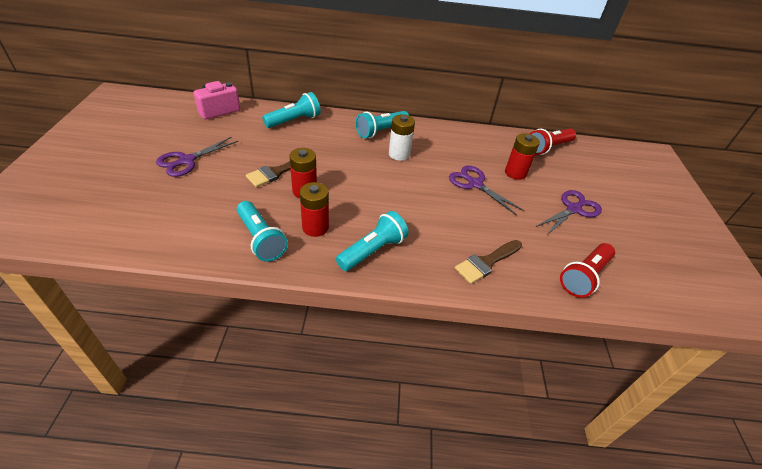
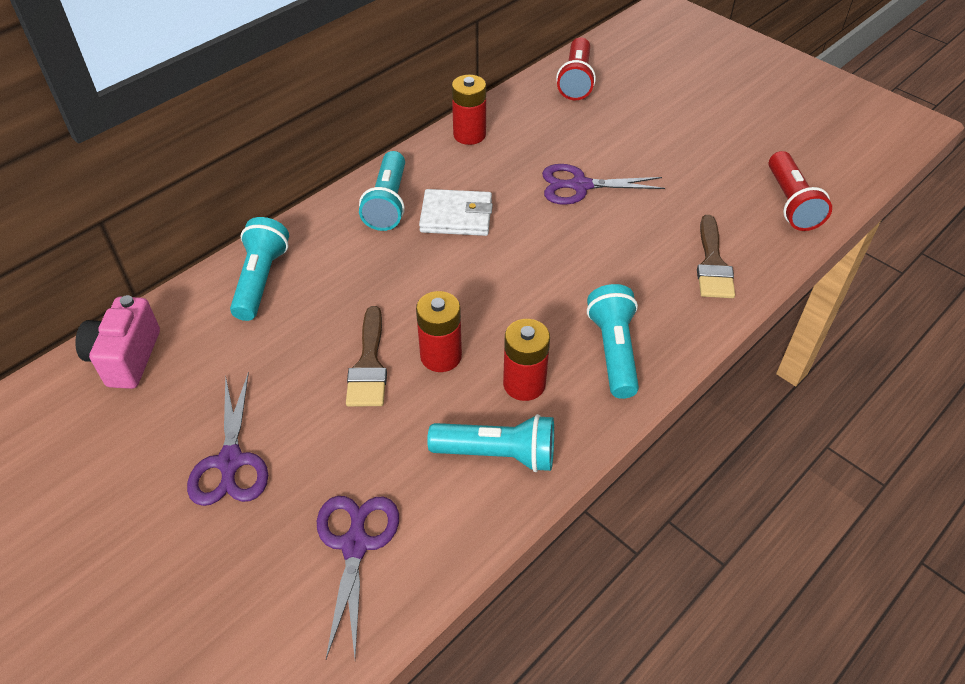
camera: 45 degrees left, 5 degrees up
(399, 154) = (456, 216): white battery -> white wallet
(515, 173) = (593, 138): red battery -> red battery (469, 135)
(573, 209) = (693, 138): purple scissors -> purple scissors (355, 545)

